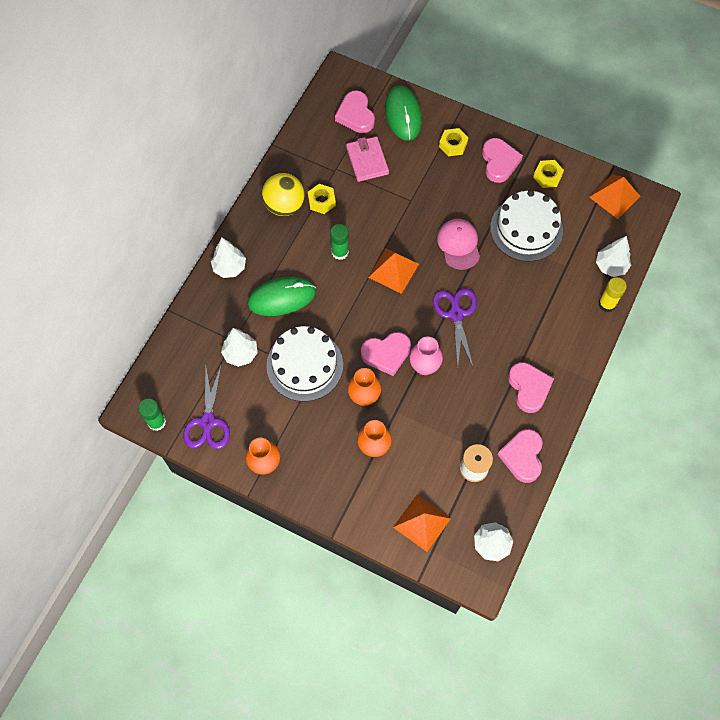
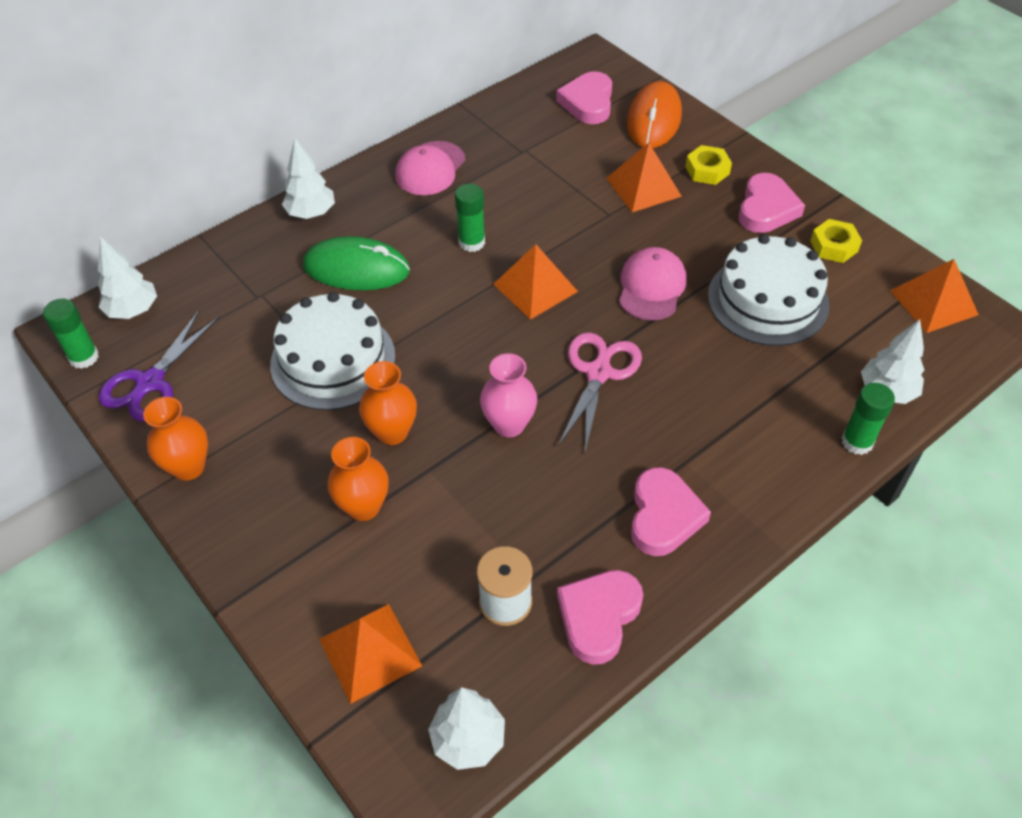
camera: 25 degrees right, 15 degrees down
(240, 354) = (254, 315): white tree -> white tree (133, 310)
(284, 205) = (430, 169): yellow ball -> pink cap
(321, 201) = (483, 179): yellow nut -> none
(367, 160) = (574, 153): pink wallet -> none
(386, 354) = (461, 388): pink heart -> none
(403, 114) = (654, 119): green mouse -> orange mouse
(421, 172) = (643, 187): none -> orange pyramid
(456, 314) = (598, 373): purple scissors -> pink scissors
(607, 304) = (857, 442): yellow glue stick -> green glue stick

